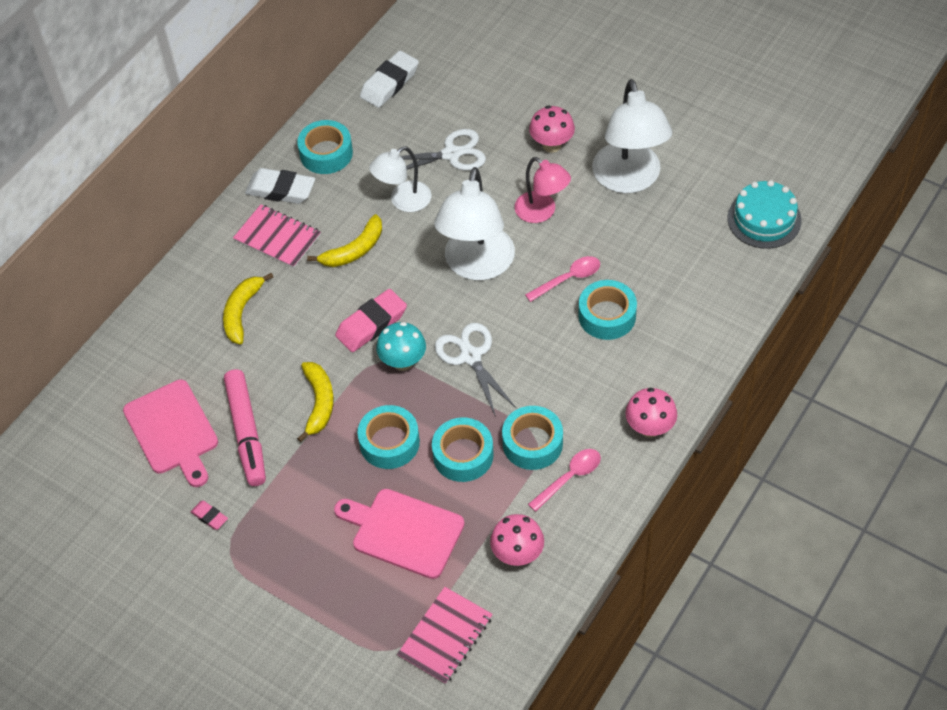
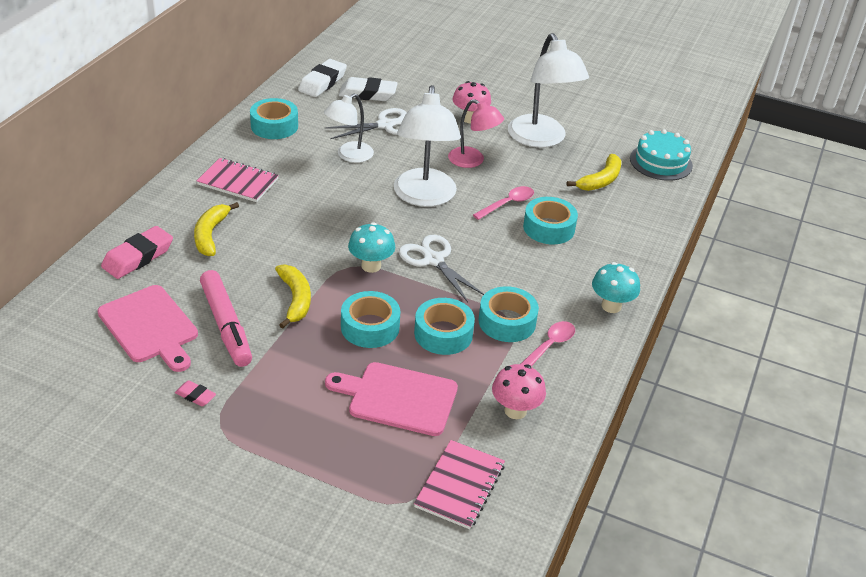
camera: 15 degrees left, 15 degrees down
(281, 190) = (236, 150): white eraser -> white eraser (368, 94)
(354, 250) = (310, 189): yellow banana -> yellow banana (600, 180)
(371, 324) = (336, 240): pink eraser -> pink eraser (138, 257)
(649, 428) = (611, 306): pink mushroom -> turquoise mushroom

